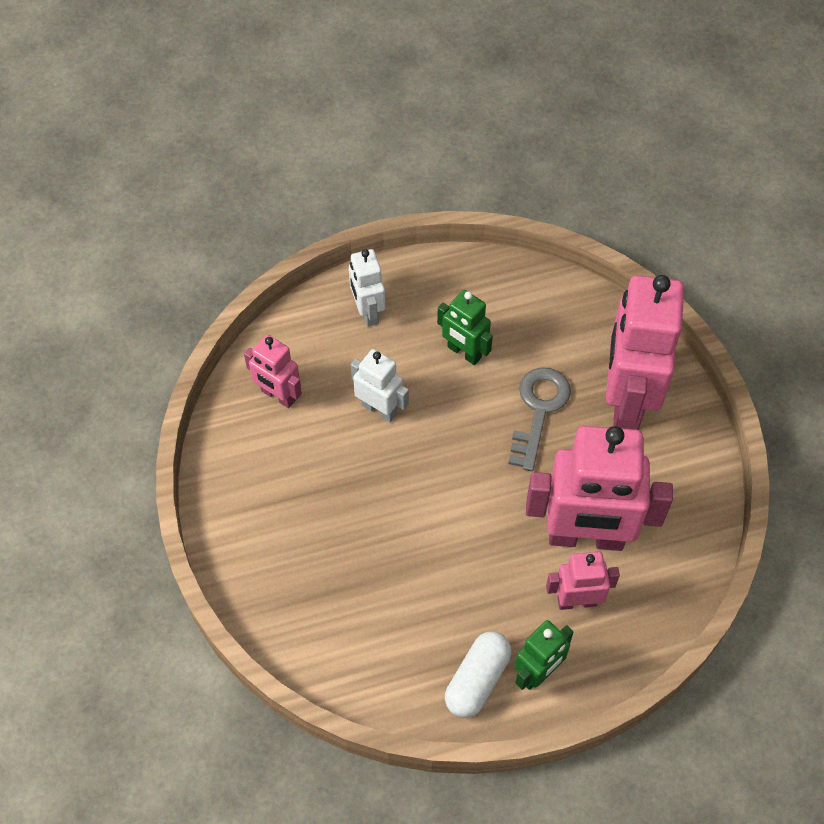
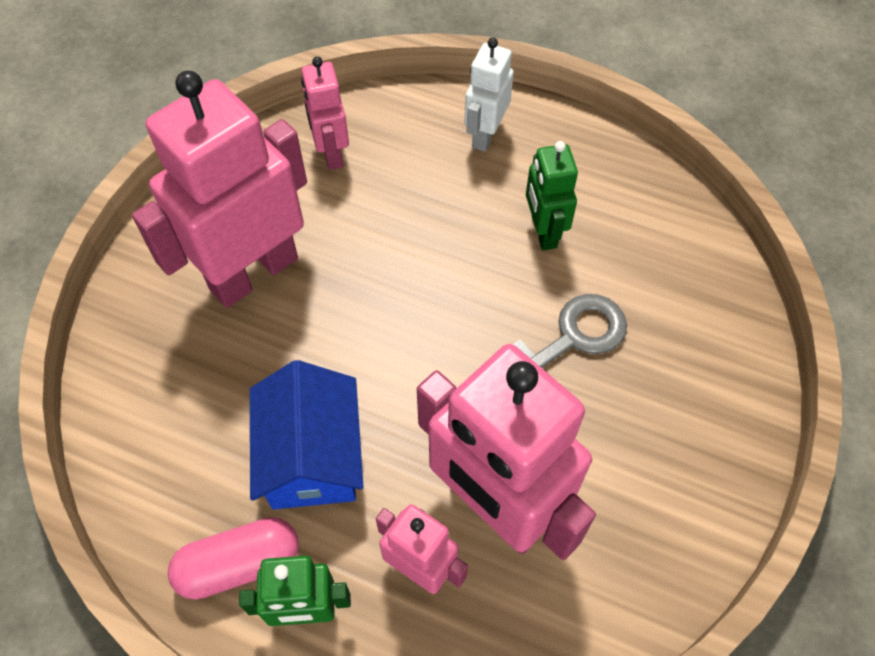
camera: 40 degrees right, 0 degrees up
(379, 409) = (410, 227): white robot -> none
(458, 590) = (312, 456): none -> blue house
(477, 680) = (239, 564): white capsule -> pink capsule
(626, 399) = (677, 397): pink robot -> pink robot (253, 273)

